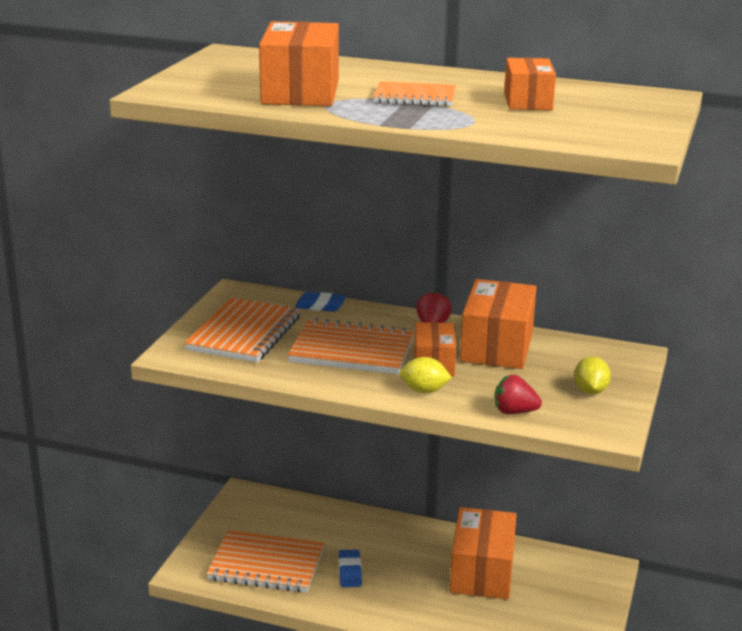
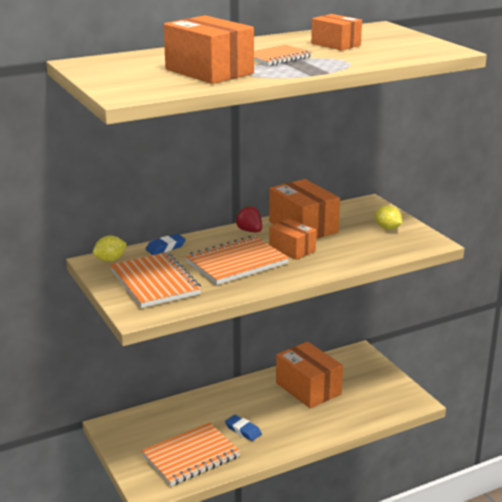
camera: 45 degrees left, 0 degrees up
(424, 390) = (317, 265): yellow lemon -> yellow lemon (110, 260)
(514, 412) = (377, 254): red strawberry -> none

